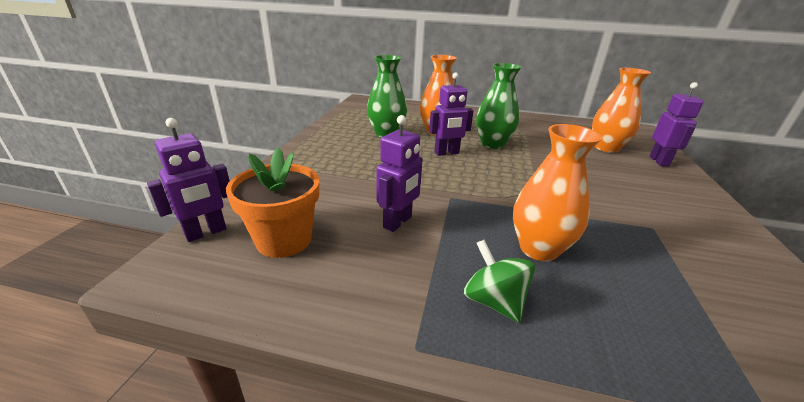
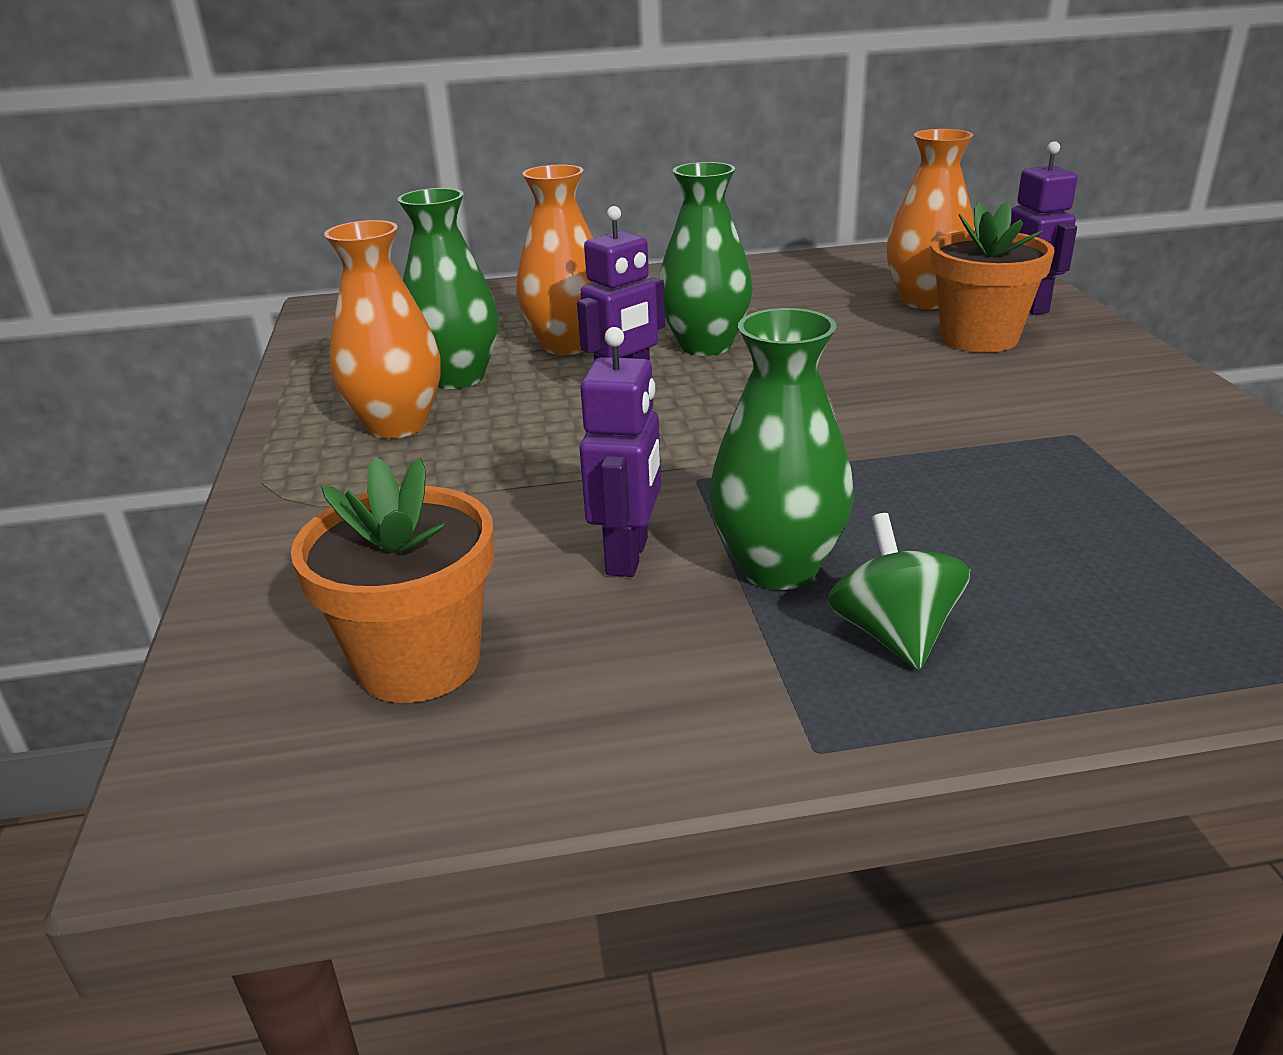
camera: 20 degrees left, 0 degrees up
(206, 233) = (223, 704): purple robot -> none
(459, 248) = (778, 568): none -> green vase
(493, 301) = (893, 635): green spinning top -> green spinning top turned 45 degrees clockwise
(538, 249) = (914, 526): orange vase -> orange vase (397, 425)
(624, 170) = (979, 338): none -> orange flower pot

